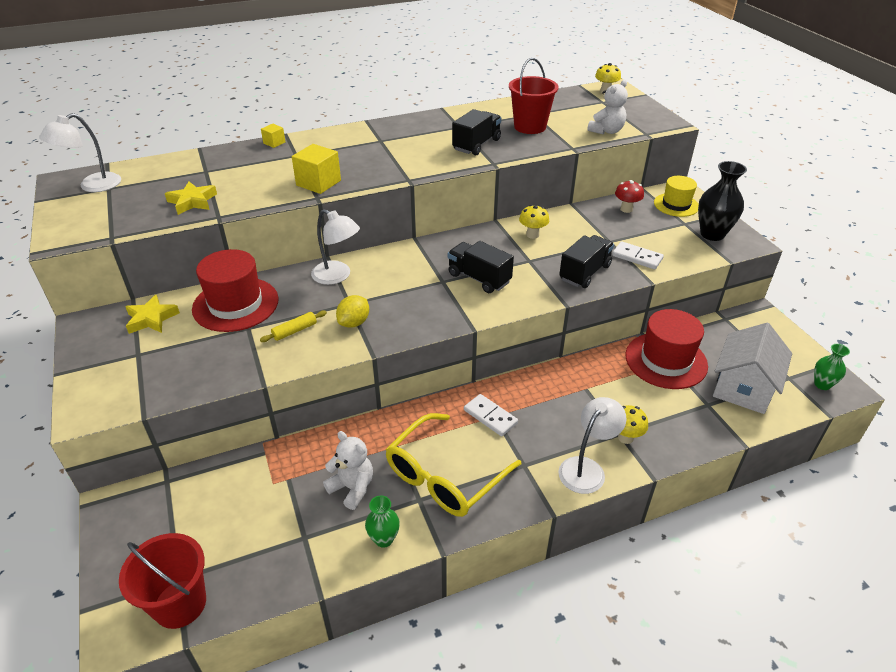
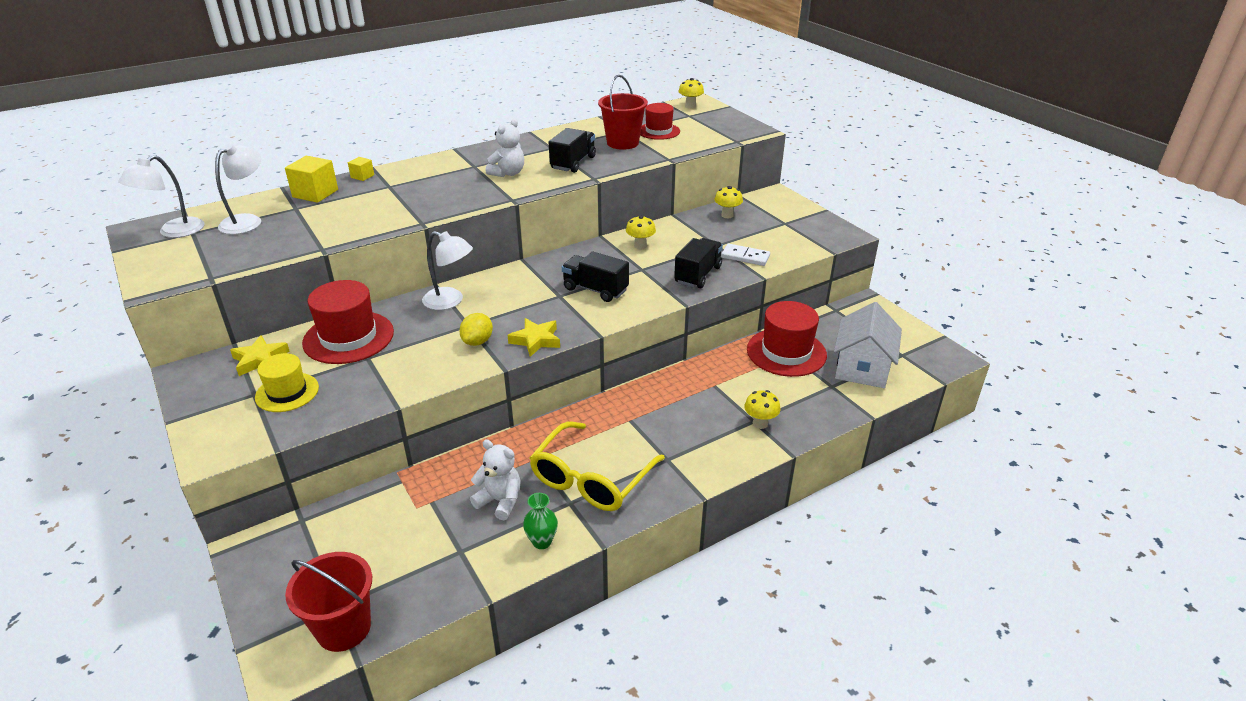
camera: 10 degrees left, 5 degrees down
(192, 201) = (290, 237): yellow star -> yellow star (536, 340)
(294, 331) = (417, 355): yellow rolling pin -> none
(318, 183) = (420, 210): yellow cube -> yellow cube (315, 193)
(490, 417) = (626, 421): white domino -> none
(568, 117) = (658, 131): none -> red hat
(586, 468) = (728, 454): white lamp -> white lamp (247, 221)
(606, 131) = (698, 141): white teddy bear -> white teddy bear (508, 173)
(626, 209) = (727, 215): red mushroom -> yellow mushroom
(676, 205) = (774, 207): yellow hat -> yellow hat (287, 392)
(712, 234) = (812, 230): black vase -> none
(822, 384) = (933, 357): green vase -> none

